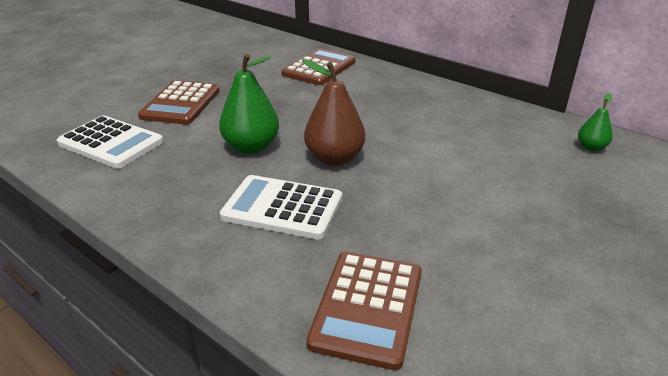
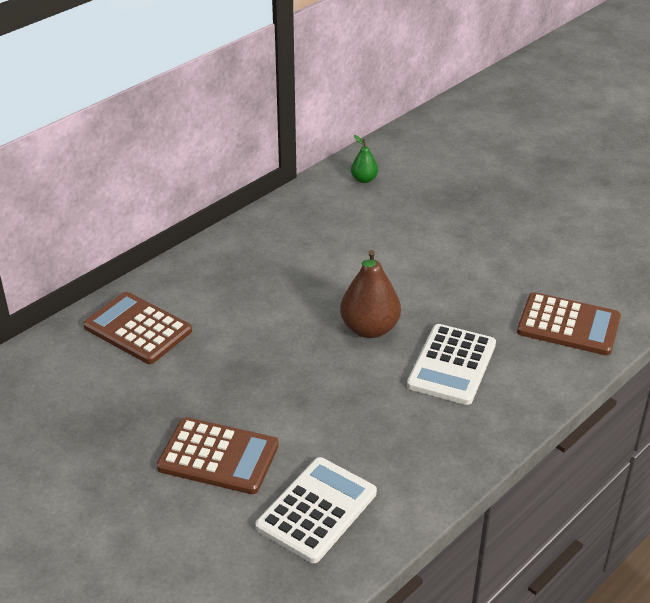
camera: 85 degrees left, 5 degrees up
(251, 147) = (341, 387): green pear -> none

